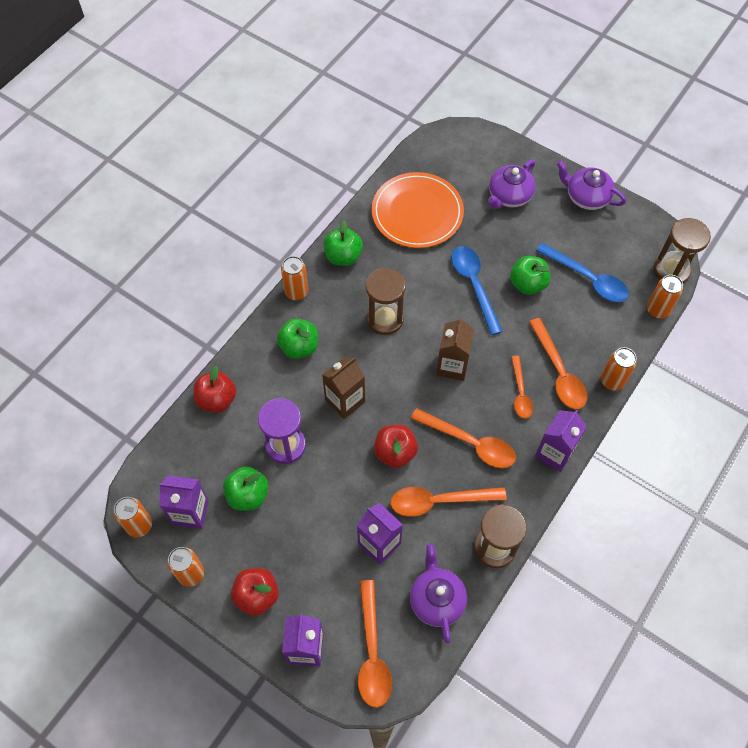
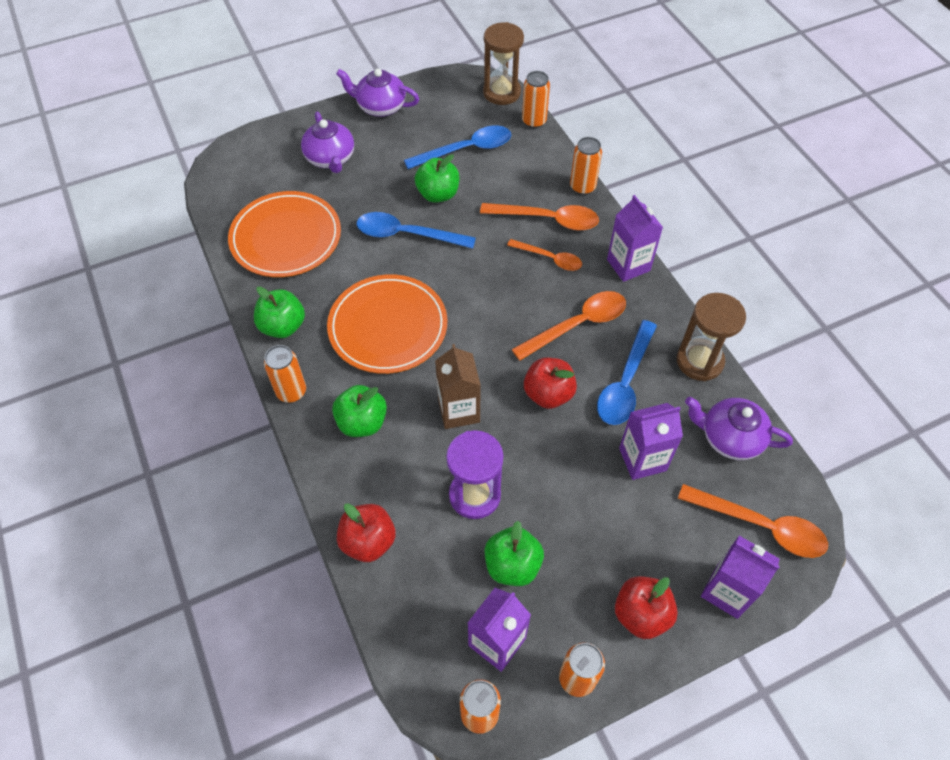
camera: 60 degrees left, 5 degrees down
(384, 319) = (388, 327): brown hourglass -> orange plate
(439, 501) = (625, 382): orange spoon -> blue spoon
(452, 366) = (483, 297): brown carton -> none
(586, 197) = (380, 107): purple teapot -> purple teapot turned 45 degrees clockwise

